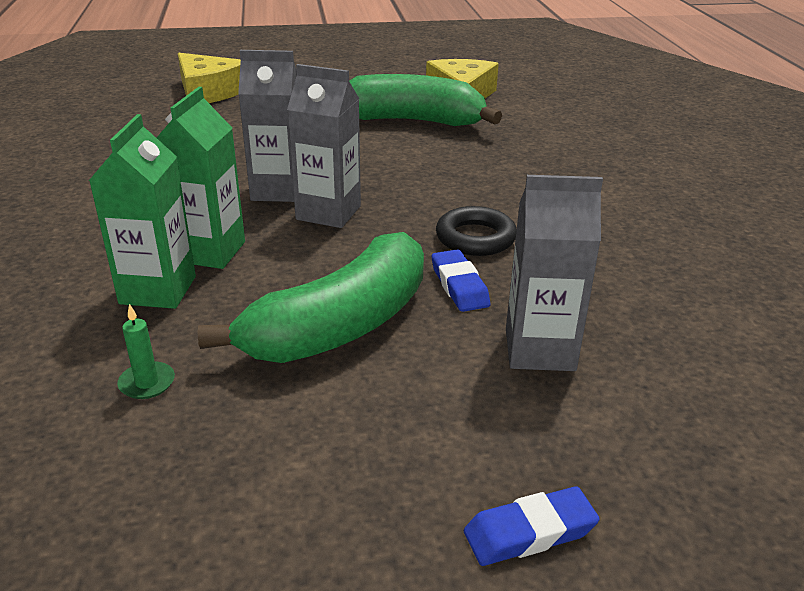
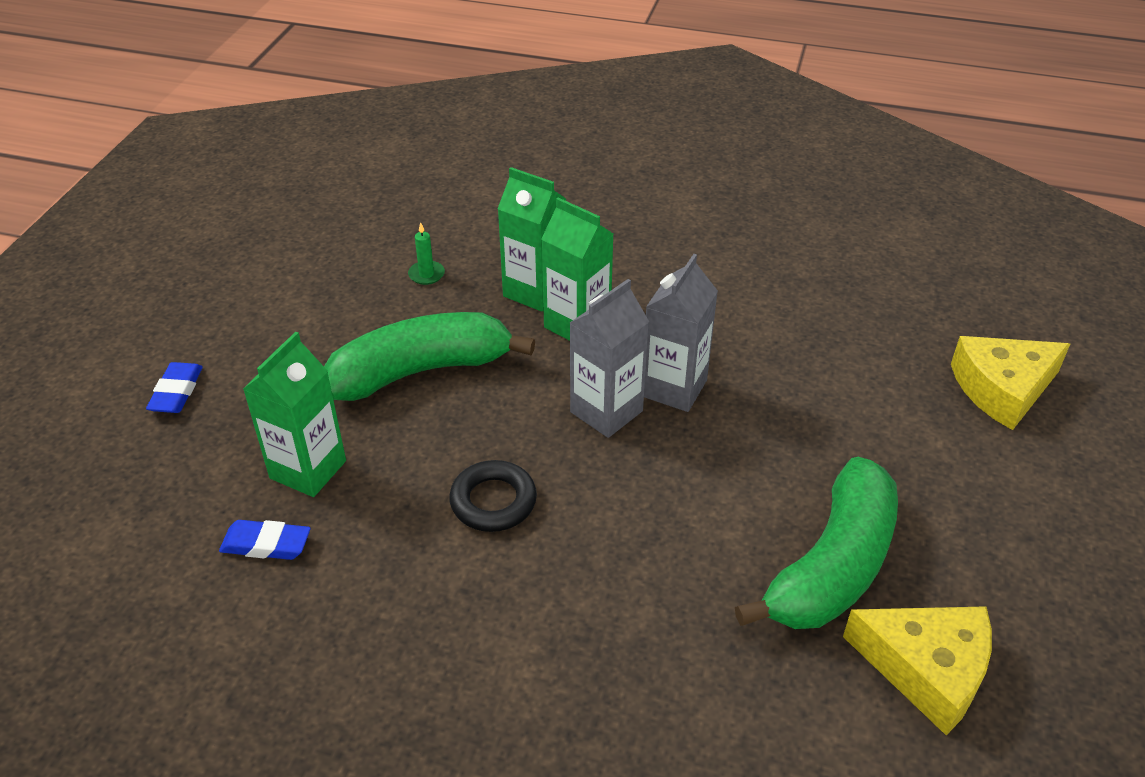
camera: 115 degrees right, 10 degrees up
(340, 326) = (421, 371): green banana -> green banana turned 90 degrees clockwise
(459, 286) = (424, 457): blue eraser -> blue eraser (266, 544)
(539, 350) = (308, 469): grey carton -> green carton

